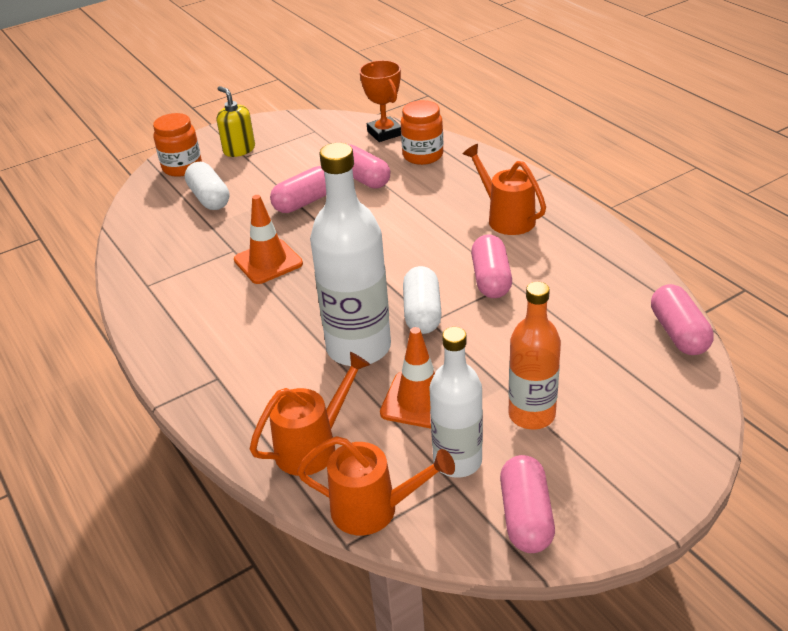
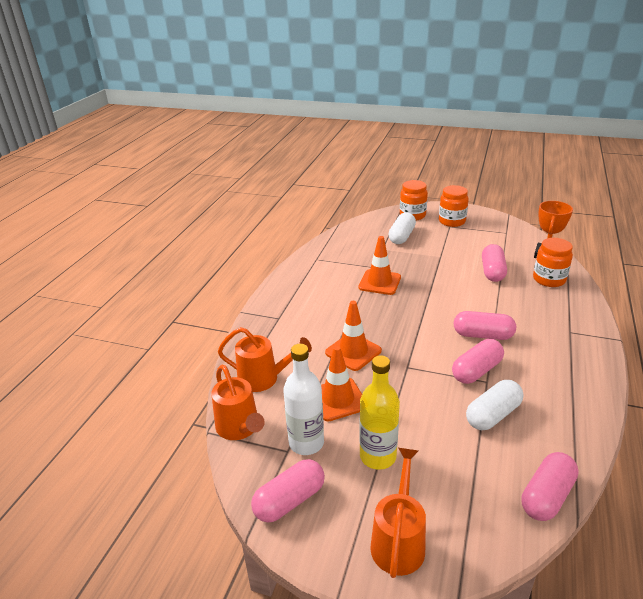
camera: 50 degrees right, 5 degrees down
(239, 150) = (452, 221): yellow soap dispenser -> orange jar
(304, 202) = (442, 265): pink capsule -> pink capsule (482, 335)
(358, 348) = (353, 352): white bottle -> orange traffic cone
(422, 313) = (410, 359): white capsule -> white capsule (492, 415)
(505, 218) = (543, 345): orange watering can -> orange watering can (398, 540)
(531, 415) = (378, 456): orange bottle -> yellow bottle

